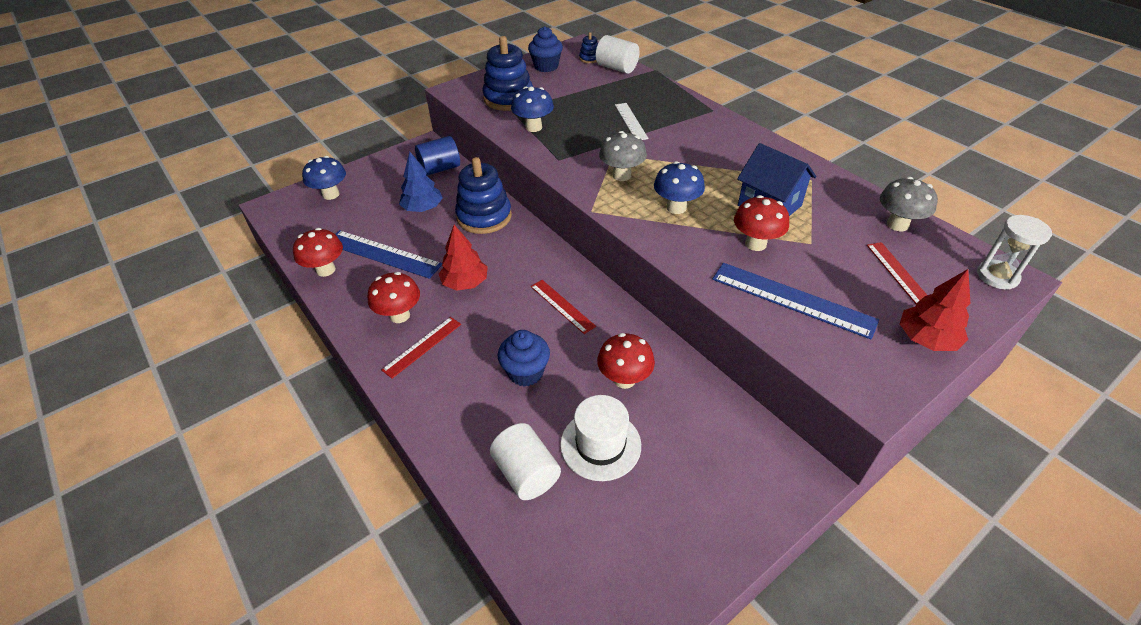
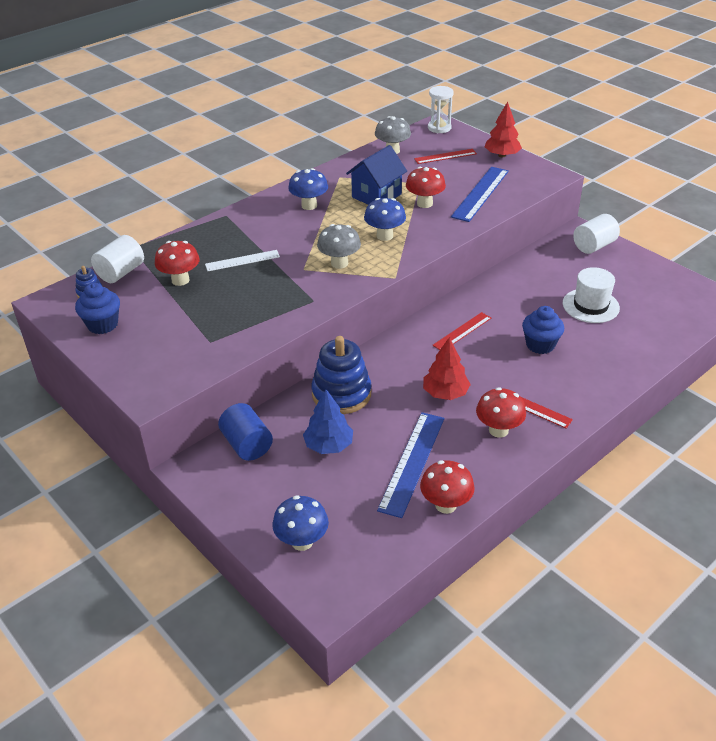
camera: 95 degrees left, 5 degrees down
(508, 98) = (180, 347): blue stacking toy -> none
(526, 473) = (627, 336): white cylinder -> white cylinder (594, 246)
(533, 127) = (249, 322): blue mushroom -> blue mushroom (309, 205)
(624, 379) = (530, 297): red mushroom -> red mushroom (180, 280)

